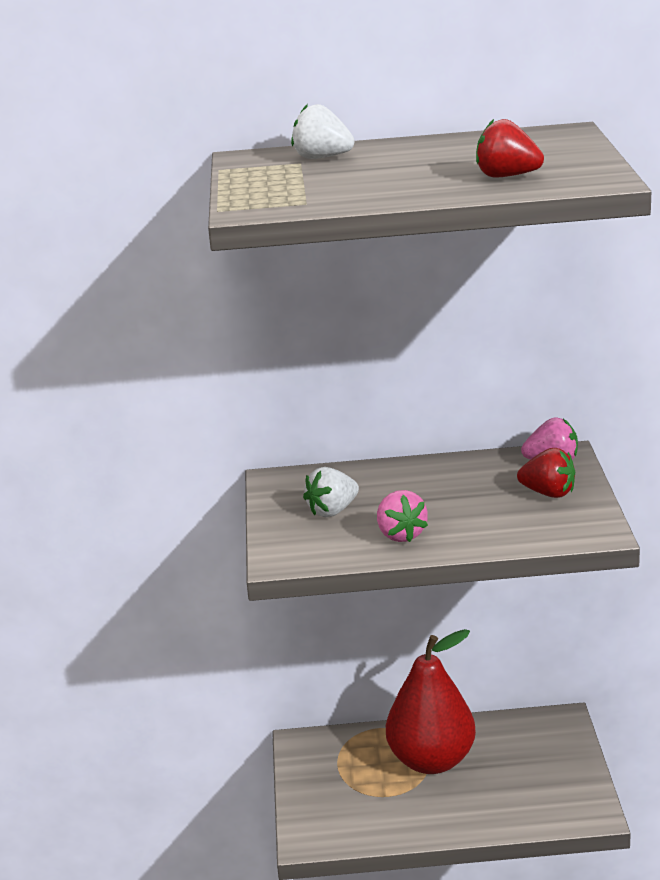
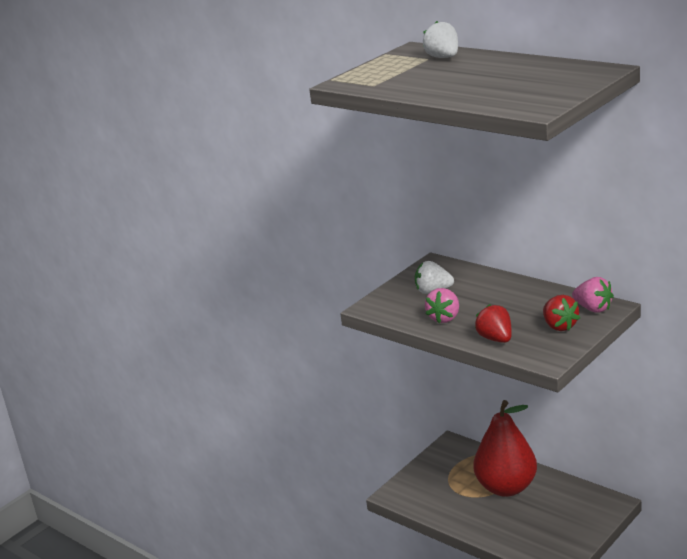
camera: 45 degrees right, 0 degrees up
(507, 176) = (496, 93): red strawberry -> red strawberry (496, 339)

